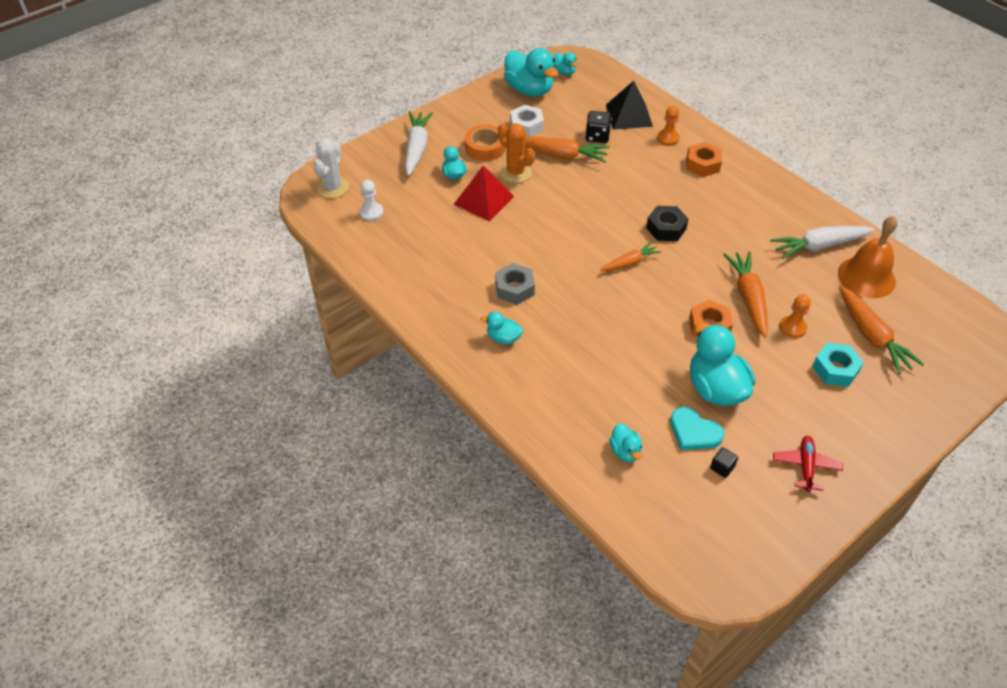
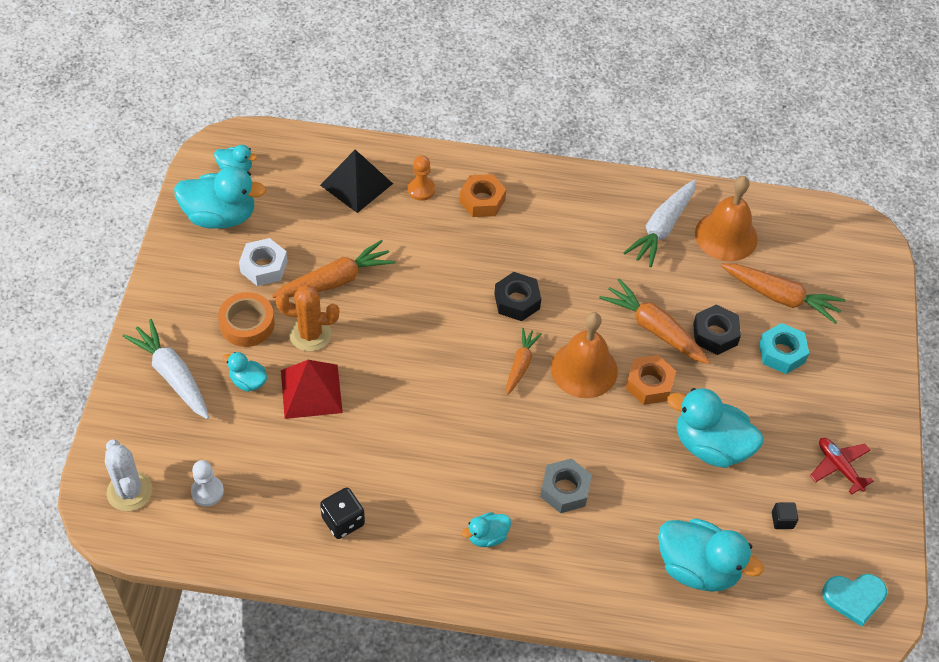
camera: 45 degrees left, 5 degrees up
(514, 288) = (444, 473): grey nut -> grey nut (565, 490)
(597, 136) = (350, 232): black dice -> black dice (343, 521)
(625, 451) = (698, 568): turquoise duck -> turquoise duck, size x2.00
(671, 290) = (584, 369): none -> orange bell
(694, 432) = (732, 503): turquoise heart -> turquoise heart (854, 598)
(792, 327) = (715, 334): orange pawn -> black nut

